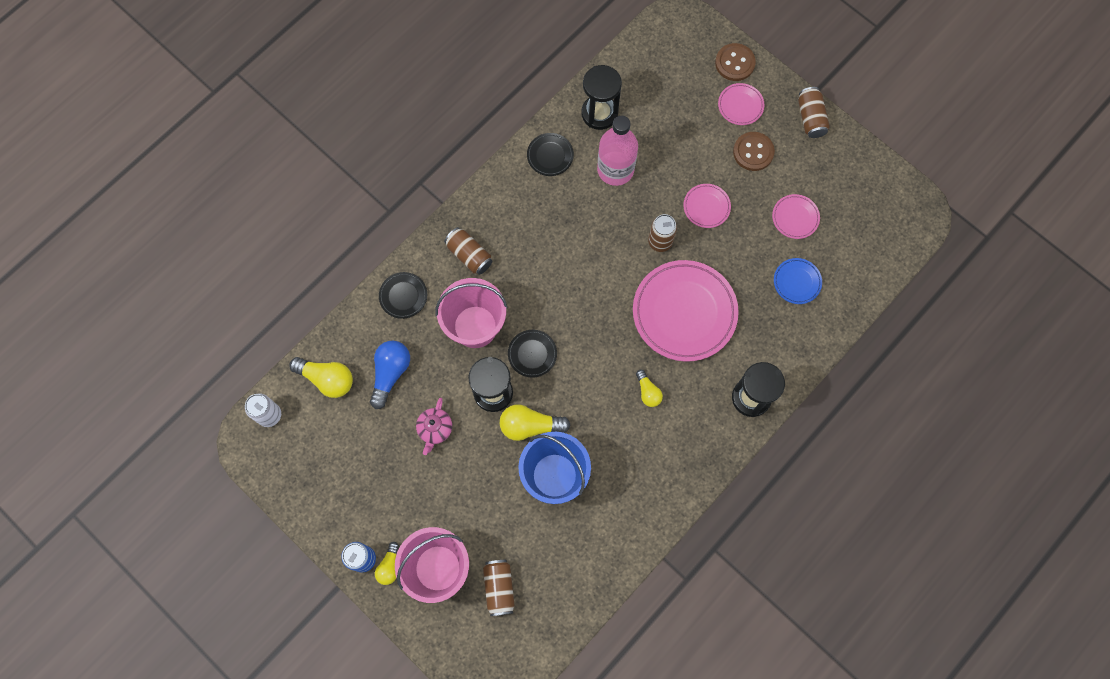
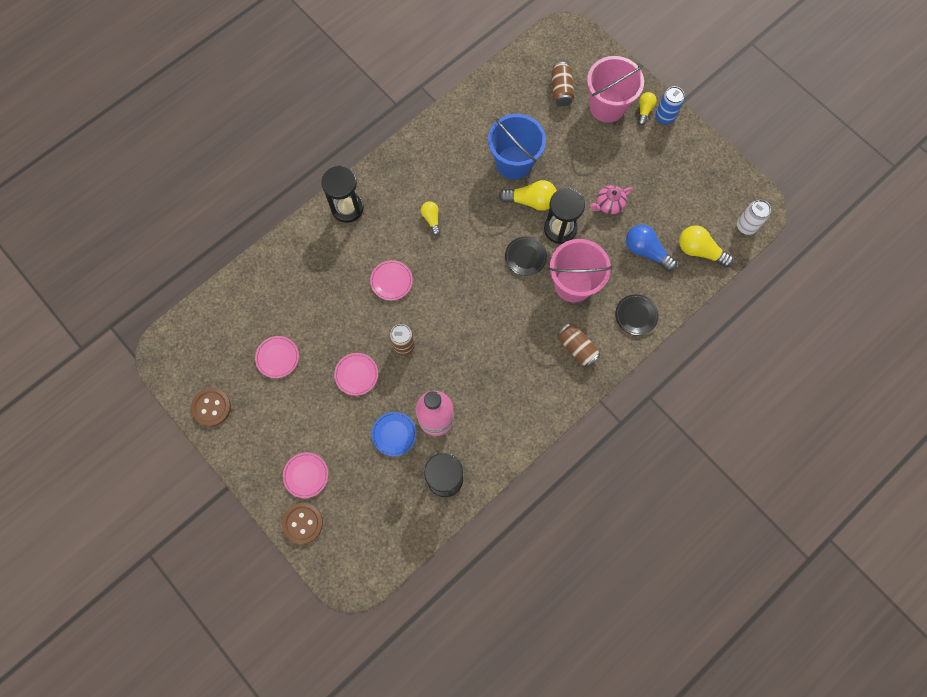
camera: 175 degrees left, 0 degrees up
(390, 373) = (646, 251): blue light bulb -> blue light bulb turned 105 degrees clockwise
(435, 429) = (608, 204): pink teapot -> pink teapot turned 135 degrees counterclockwise
(550, 156) = (496, 438): black plate -> none
(684, 312) = (391, 281): pink plate -> pink plate, size x0.46
(753, 152) = (303, 425): brown button -> brown button (211, 407)
(797, 282) = (289, 299): blue plate -> blue plate (394, 434)
(810, 118) = (241, 456): brown can -> none

